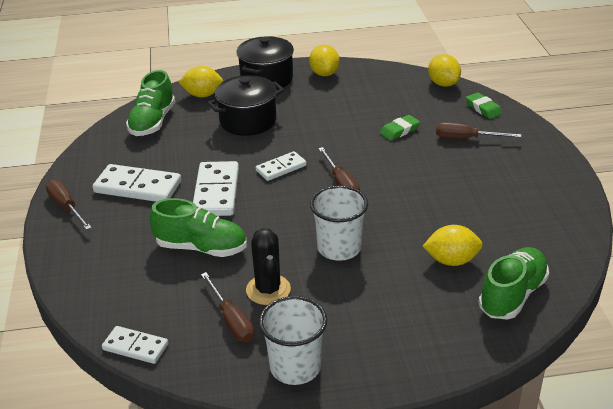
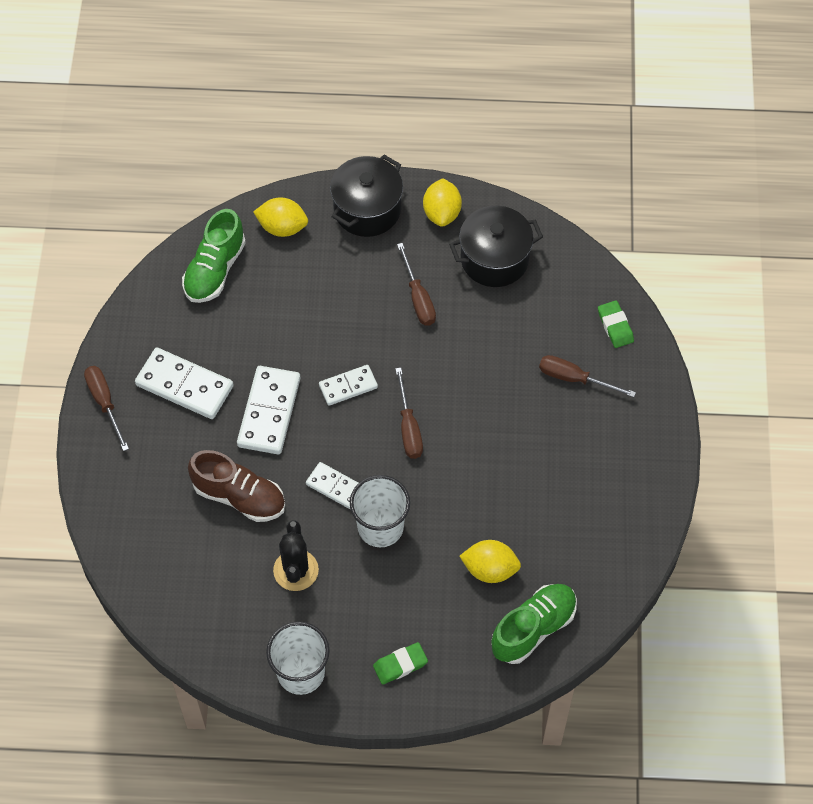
camera: 10 degrees right, 25 degrees up
(135, 347) = (158, 617): white domino -> white domino (335, 487)
(201, 248) = (239, 496): green shoe -> brown shoe
(231, 320) = (253, 603): brown screwdriver -> brown screwdriver (418, 298)
(248, 121) = (327, 292): black pot -> black pot (494, 259)
(399, 130) = (501, 347): green eraser -> green eraser (400, 665)
(443, 84) = (584, 266): yellow lemon -> none

